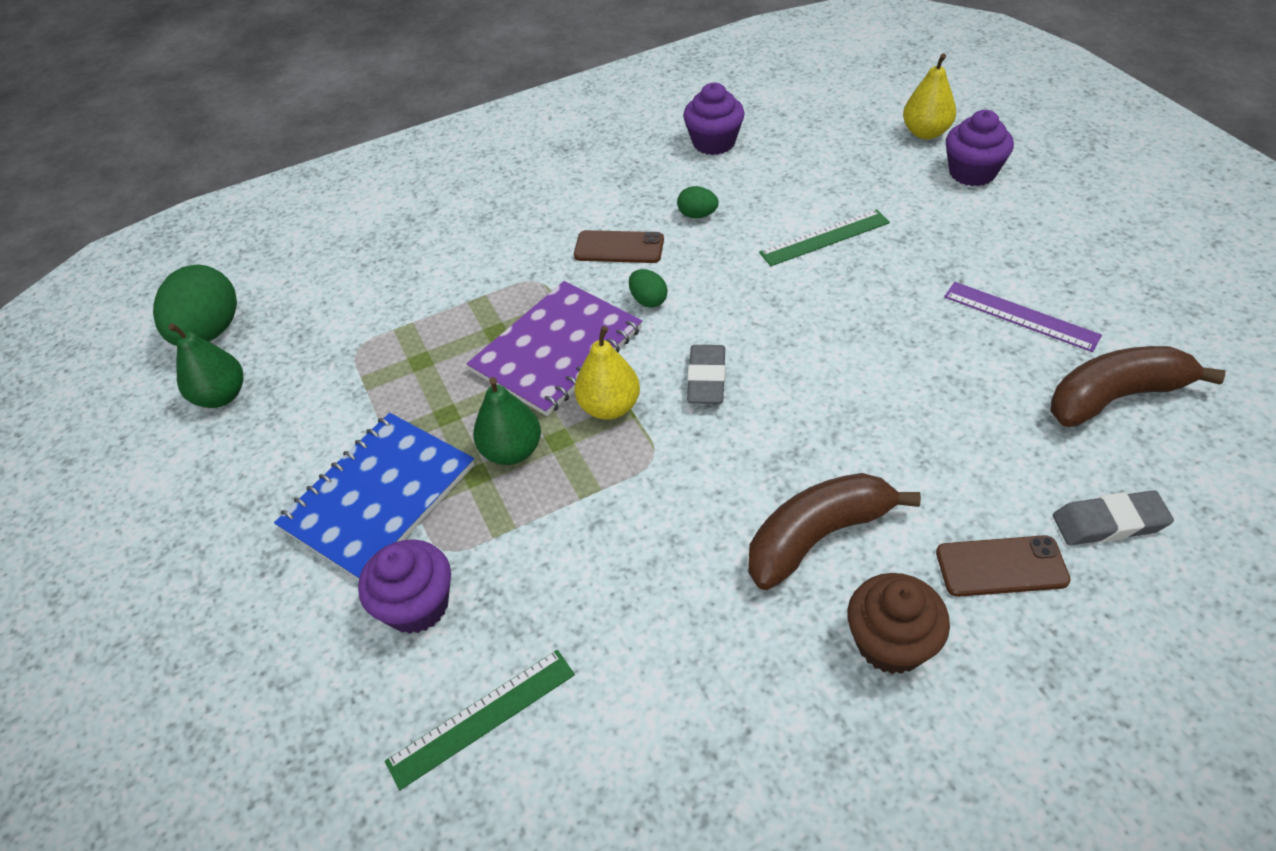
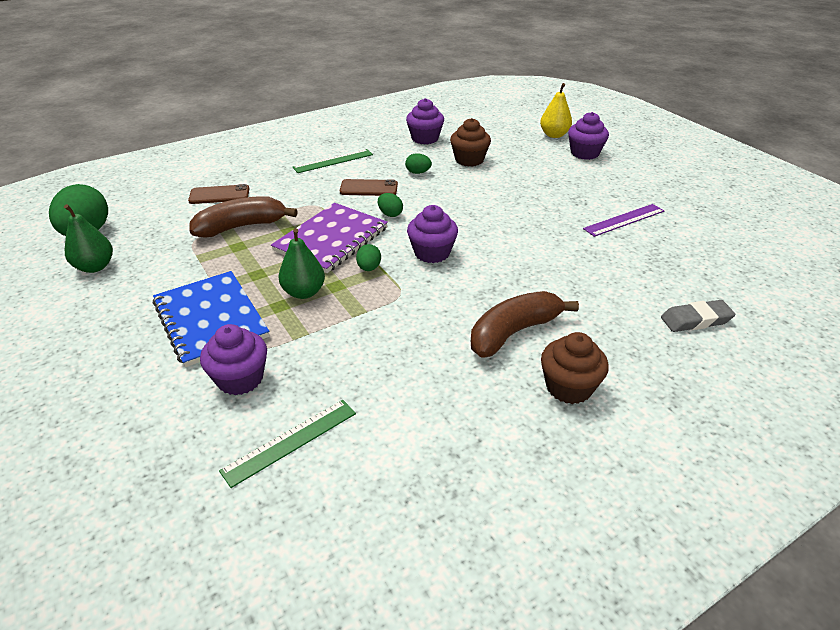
camera: 10 degrees left, 10 degrees down
(379, 497) = (211, 319): blue notebook -> blue notebook turned 60 degrees counterclockwise
(609, 407) = (369, 268): yellow pear -> green egg
(706, 379) = (432, 253): grey eraser -> purple cupcake
(781, 188) = (469, 160): none -> brown cupcake
(824, 237) = (499, 183): green ruler -> green ruler (333, 161)
(1001, 567) = (633, 344): brown phone -> brown phone (219, 195)
(1020, 316) = (624, 220): purple ruler -> purple ruler turned 60 degrees counterclockwise
(1115, 397) = (688, 258): brown banana -> brown banana (241, 227)

